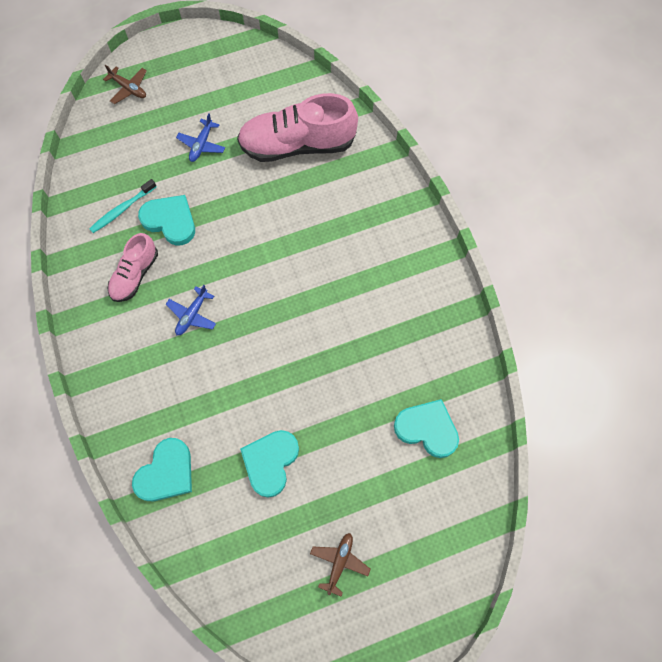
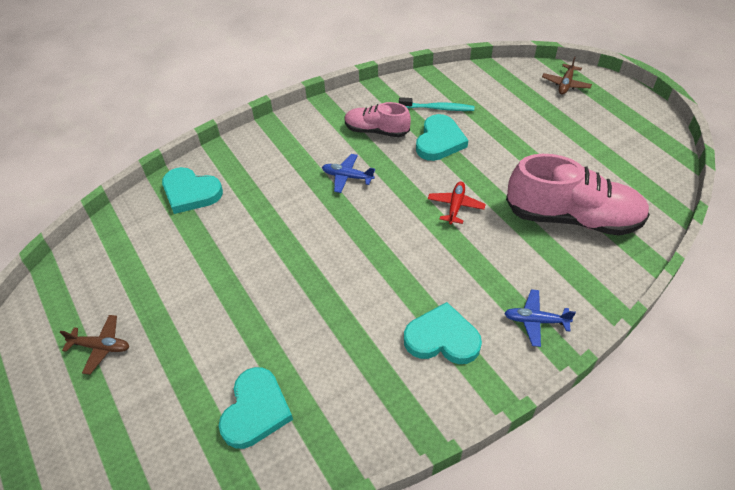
camera: 80 degrees right, 20 degrees down
(122, 209) = (438, 108): turquoise toothbrush -> turquoise toothbrush turned 150 degrees clockwise
(201, 144) = (532, 144): blue plane -> blue plane (535, 321)
(258, 230) = (455, 206): none -> red plane
(270, 462) = (205, 267): turquoise heart -> turquoise heart (442, 338)
(297, 144) = (572, 218): pink shoe -> pink shoe turned 120 degrees clockwise

